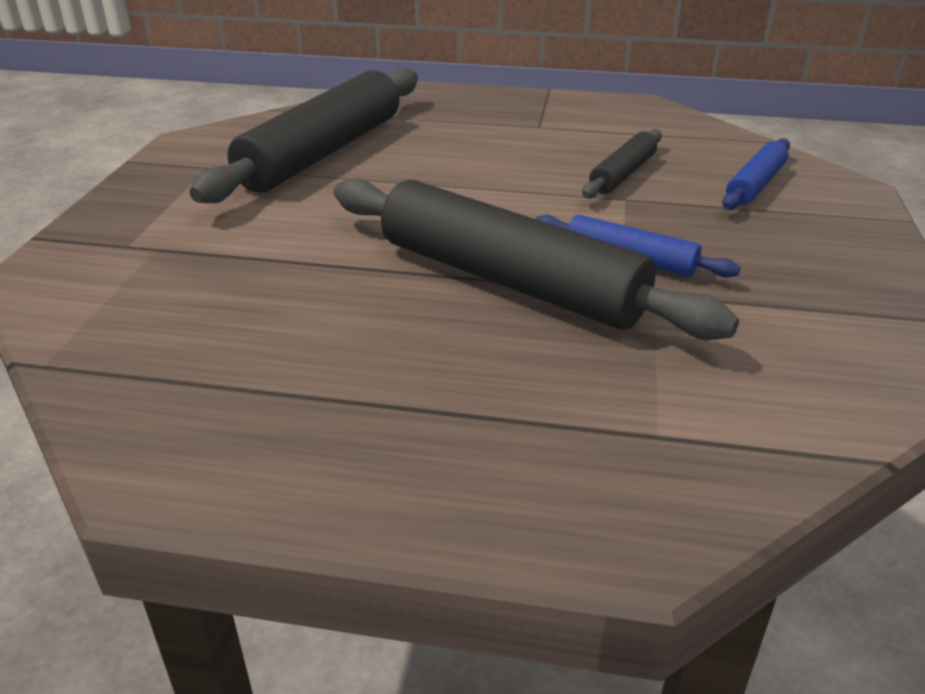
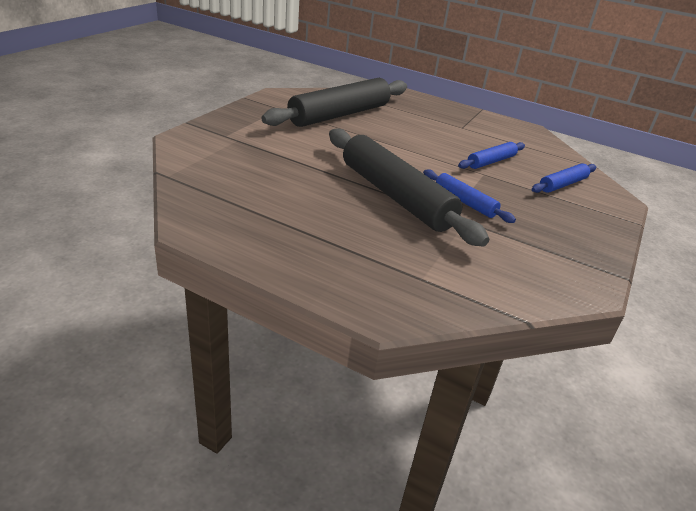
camera: 15 degrees right, 0 degrees up
(622, 174) = (491, 161): black rolling pin -> blue rolling pin

